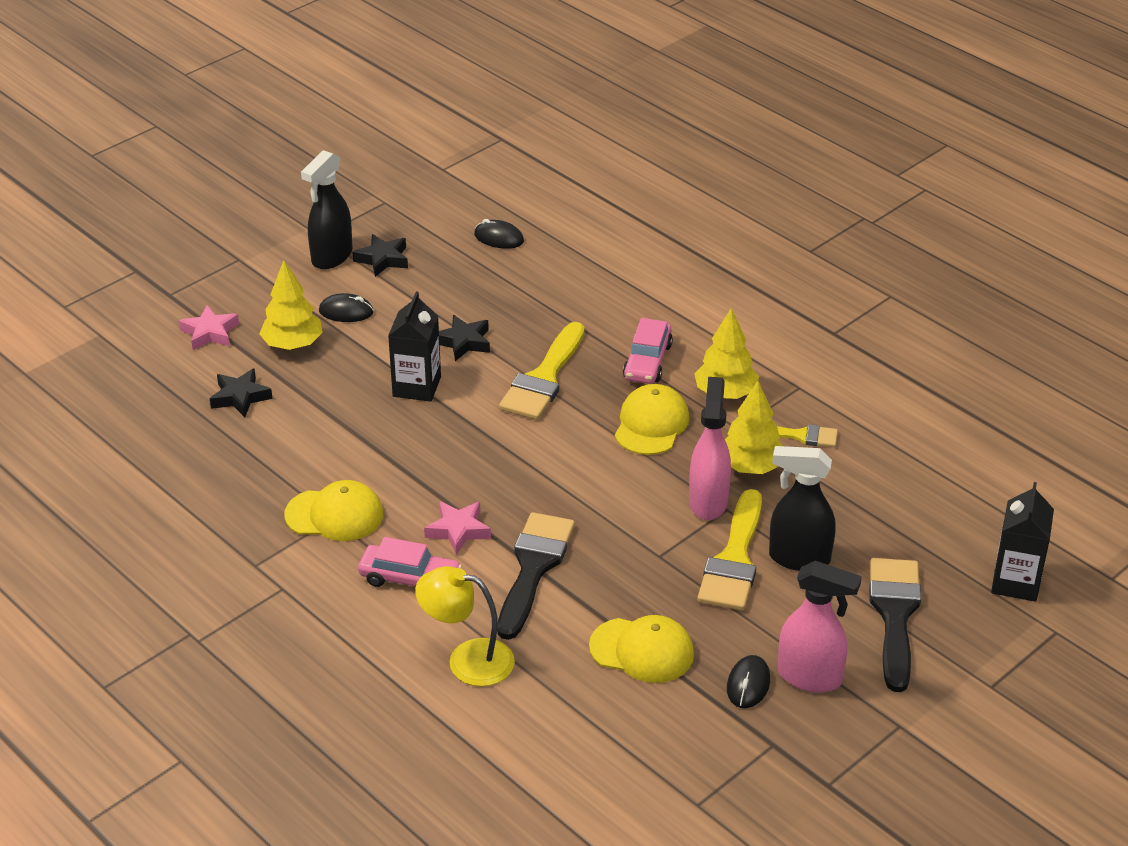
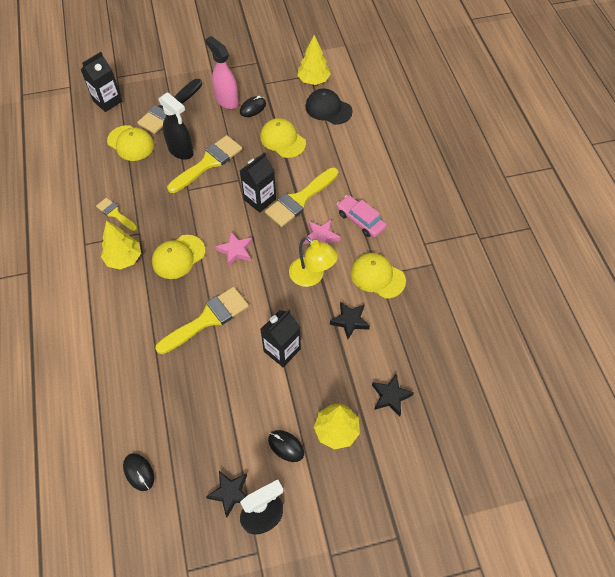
camera: 150 degrees left, 20 degrees up
(210, 333) = (385, 474): pink star -> pink star (236, 251)
(463, 342) = (231, 375): black star -> black star (350, 321)
(467, 660) = (358, 168): yellow lamp -> yellow lamp (312, 277)
(534, 568) = (299, 199): black brush -> yellow brush
(599, 542) = (260, 199): none -> black carton
(603, 747) = (328, 109): none -> black cap
(647, 361) = (142, 302): pink car -> none
(708, 501) = (192, 197): pink spray bottle -> none
(751, 467) = (155, 207): yellow tree -> yellow tree (313, 80)
(893, 535) = (131, 143): none -> yellow cap

